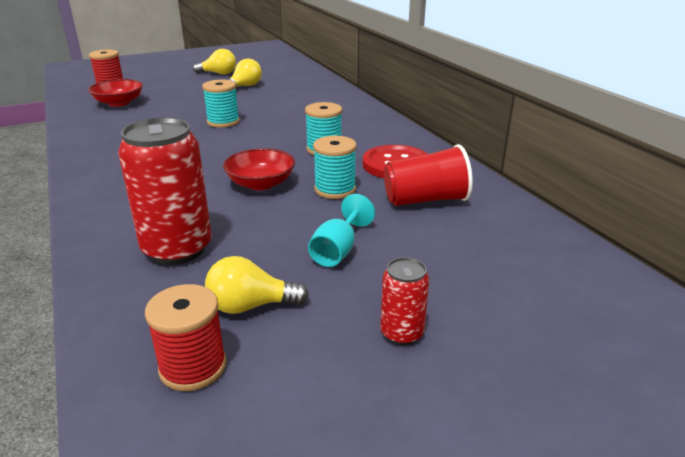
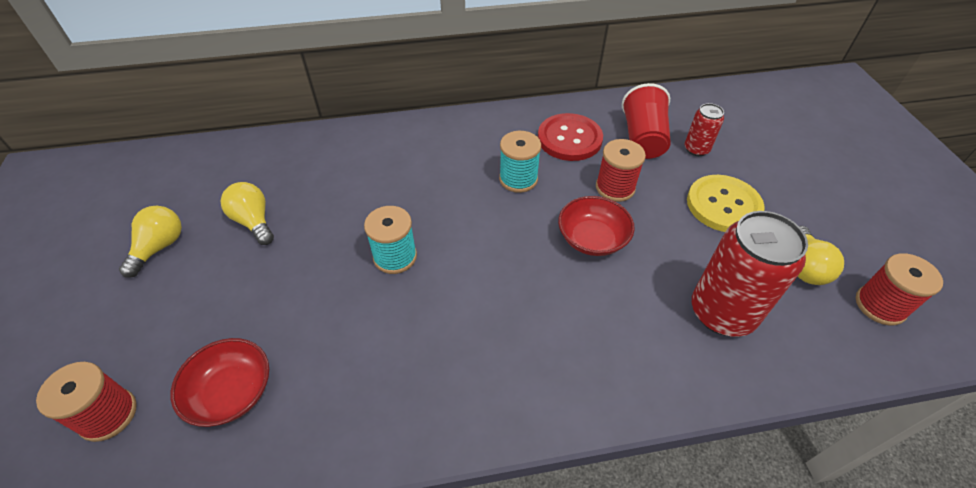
camera: 75 degrees left, 20 degrees up
(335, 189) = (615, 188): turquoise spool -> red spool
(338, 250) = (723, 205): turquoise goblet -> yellow button
(402, 333) = (823, 194): red can -> red can (696, 149)

